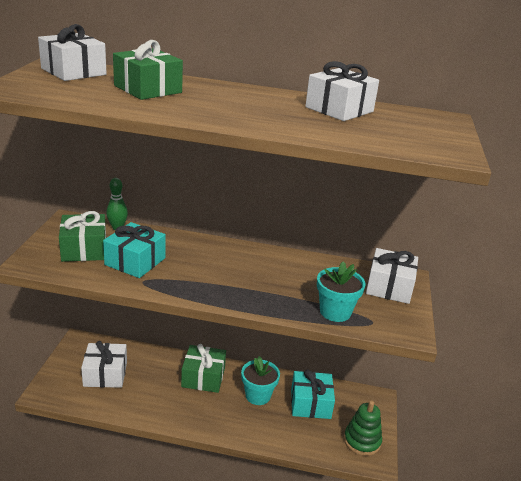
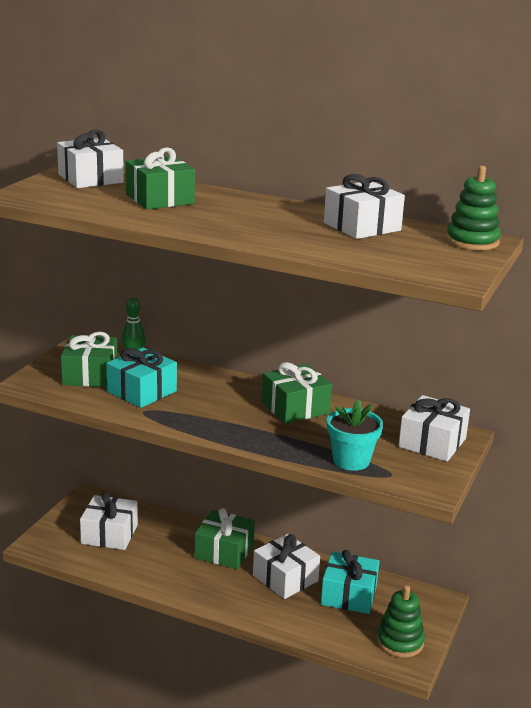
camera: 15 degrees right, 5 degrees down
(258, 395) = (285, 578): turquoise flower pot -> white gift
(269, 265) = (295, 408): none -> green gift
(436, 119) = (472, 241): none -> green stacking toy

